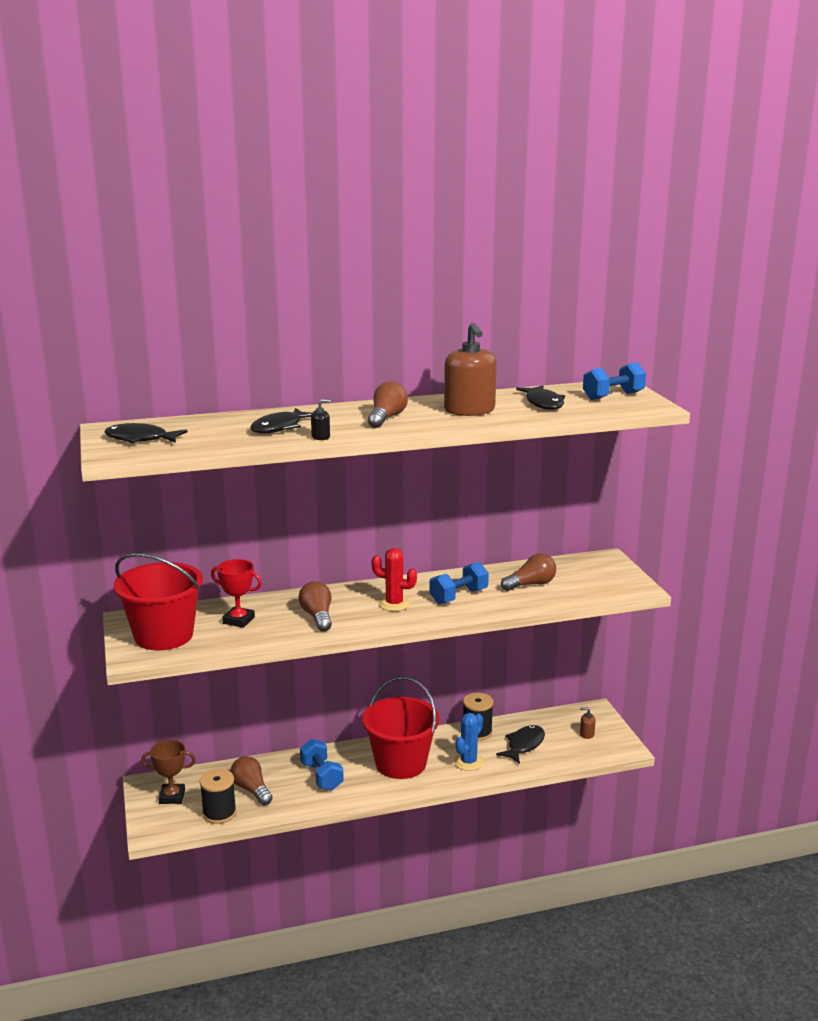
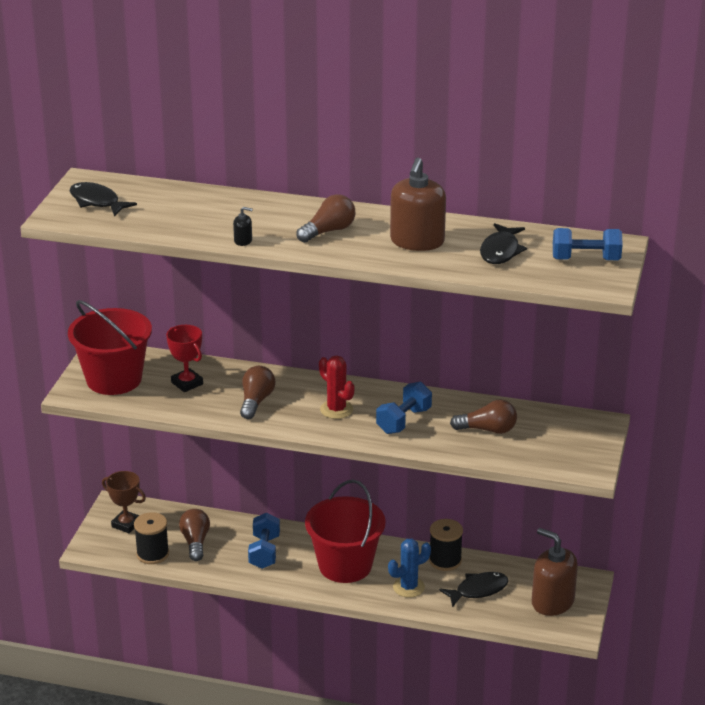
camera: 30 degrees right, 10 degrees up
(279, 427) = (222, 218): black fish -> none
(458, 596) = (403, 421): blue dumbbell -> blue dumbbell turned 45 degrees counterclockwise
(587, 734) = (552, 602): brown soap dispenser -> brown soap dispenser, size x2.44

